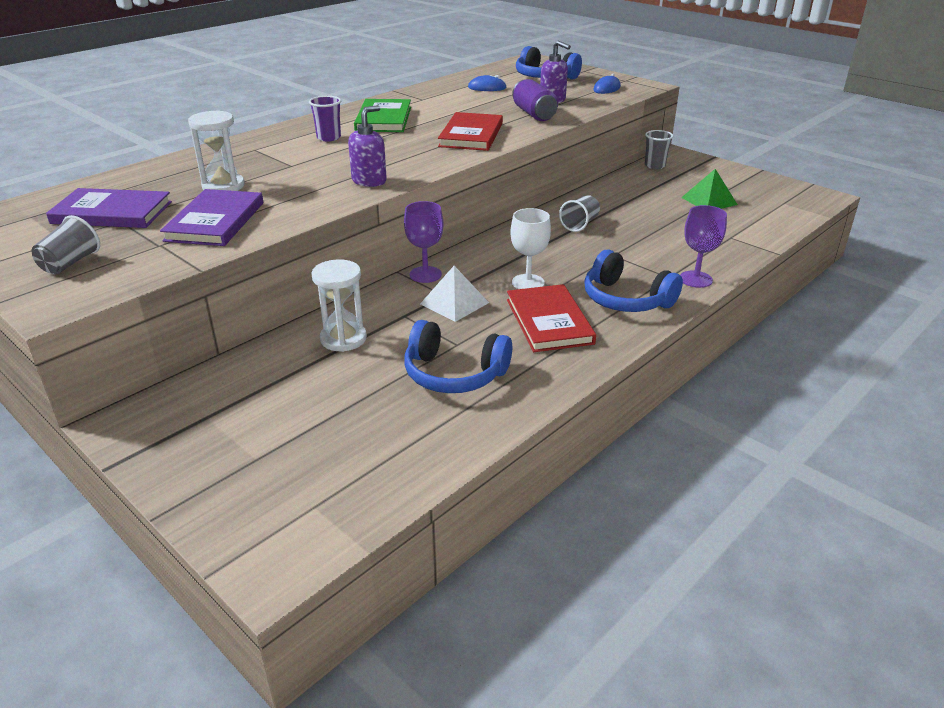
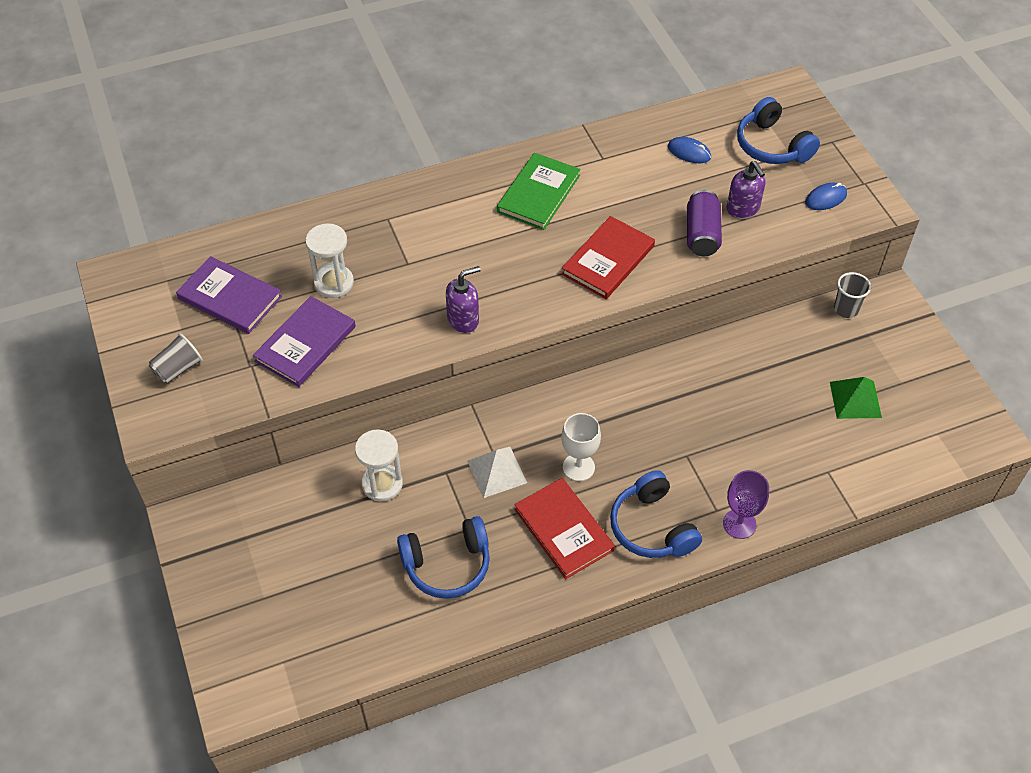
camera: 25 degrees right, 20 degrees up
(329, 138) = (466, 217): purple cup -> none
(425, 274) = (493, 419): purple goblet -> none
(454, 374) = (447, 565): blue headphones -> blue headphones turned 60 degrees counterclockwise
(549, 321) = (563, 530): red book -> red book turned 45 degrees counterclockwise
(580, 224) = (687, 392): grey cup -> none

